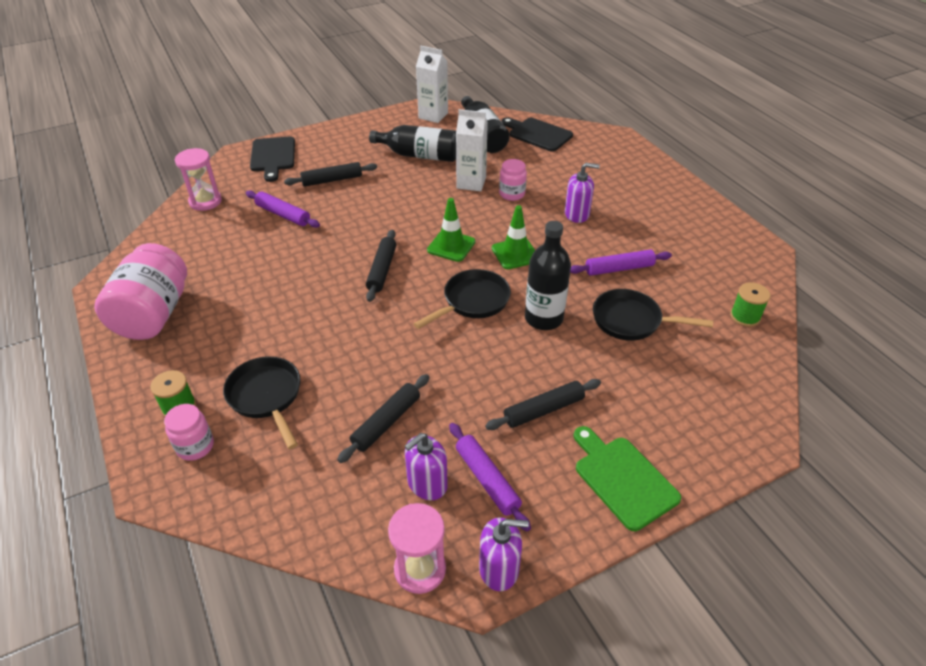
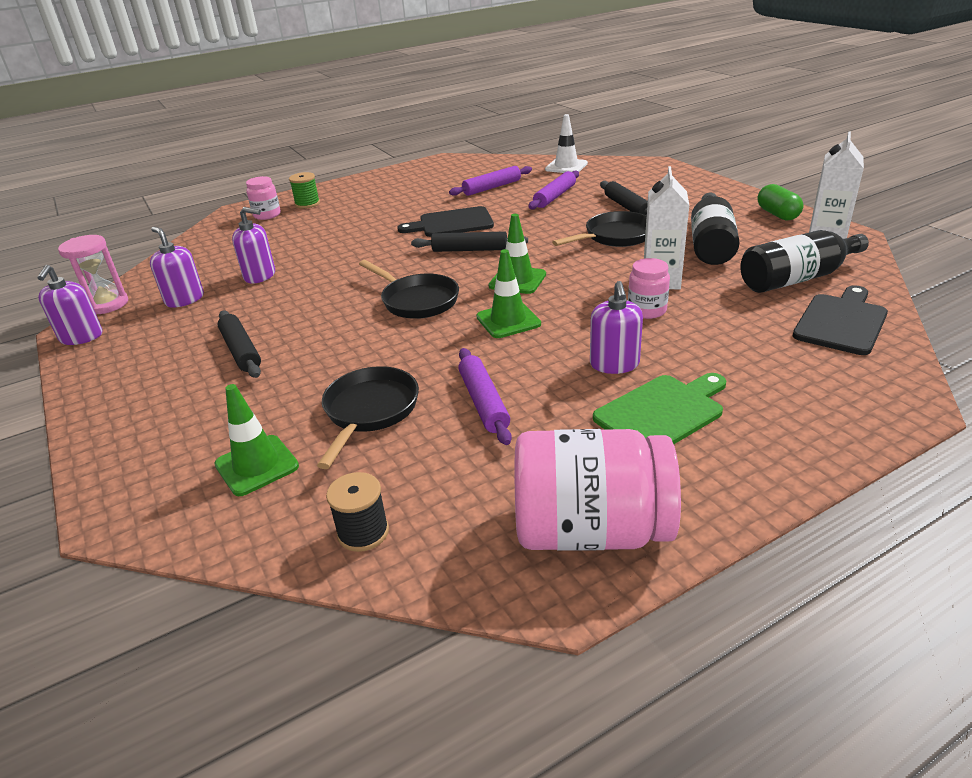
camera: 90 degrees right, 10 degrees down
(153, 314) = (410, 179): pink jar -> pink jar (591, 530)
(205, 201) = (566, 166): pink hourglass -> white traffic cone
(266, 397) = (307, 228): black pan -> black pan (615, 237)
(273, 156) = (659, 177): black cutting board -> black cutting board (452, 223)
(382, 122) = (777, 214): none -> green capsule
(386, 422) = (260, 276): black rolling pin -> purple soap dispenser
(487, 480) = (172, 326): purple rolling pin -> purple rolling pin (492, 187)
(543, 318) = (383, 345): black bottle -> none
(623, 479) = (127, 401): green cutting board -> green cutting board (662, 412)
(696, 373) = (257, 465): none -> green traffic cone
(745, 316) = (363, 532): green spool -> black spool

